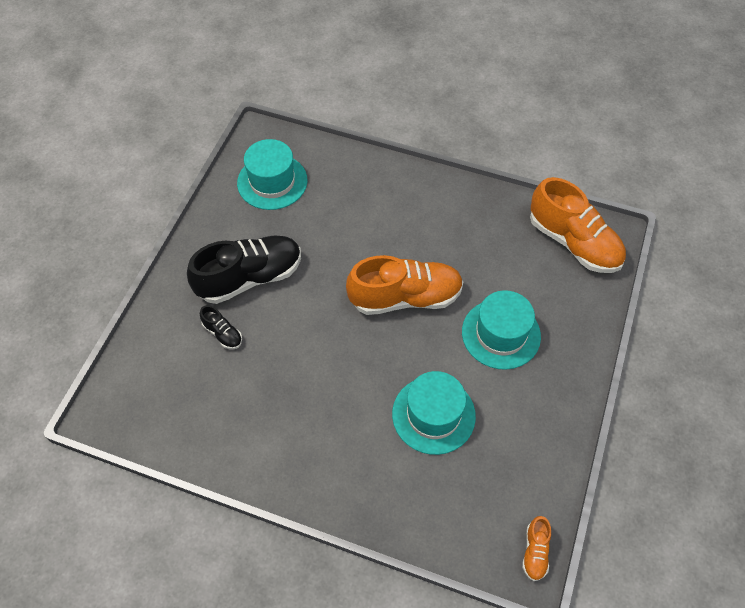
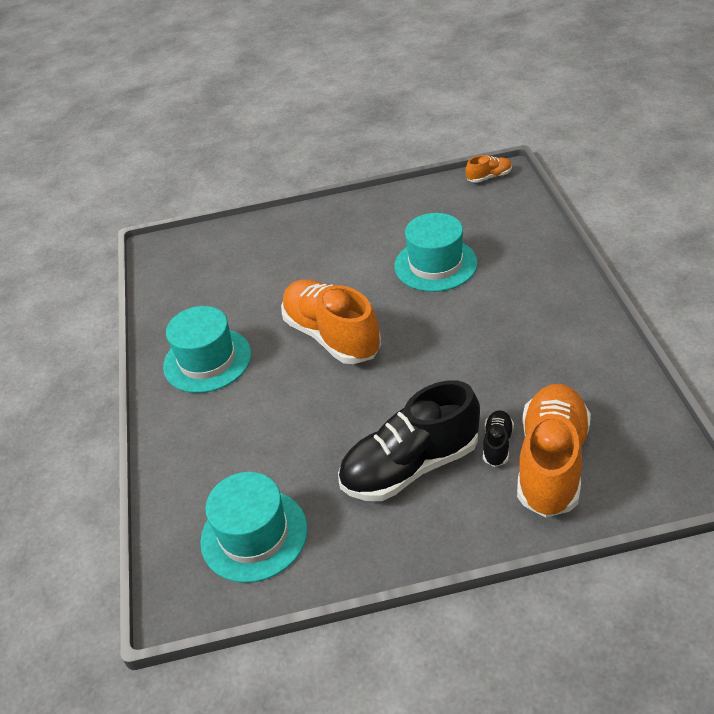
camera: 115 degrees left, 15 degrees down
(250, 278) = (410, 466): black shoe -> black shoe turned 60 degrees counterclockwise
(501, 334) = (321, 264): turquoise hat -> turquoise hat (207, 360)
(573, 242) = (183, 265): orange shoe -> orange shoe (551, 463)

